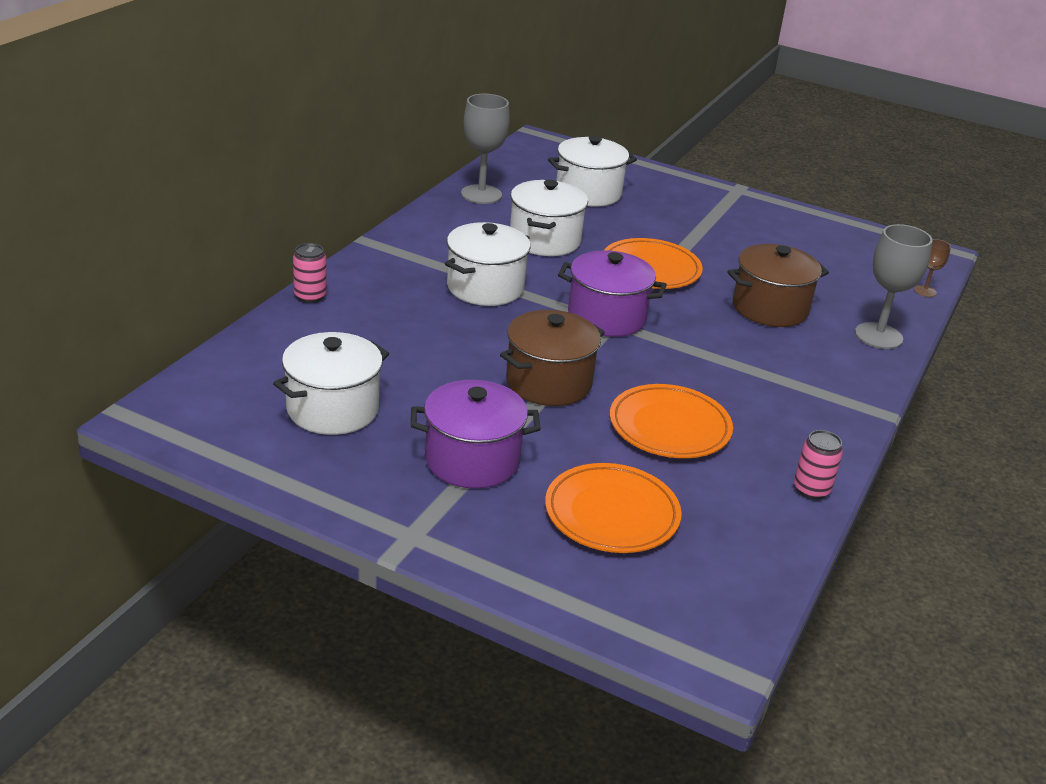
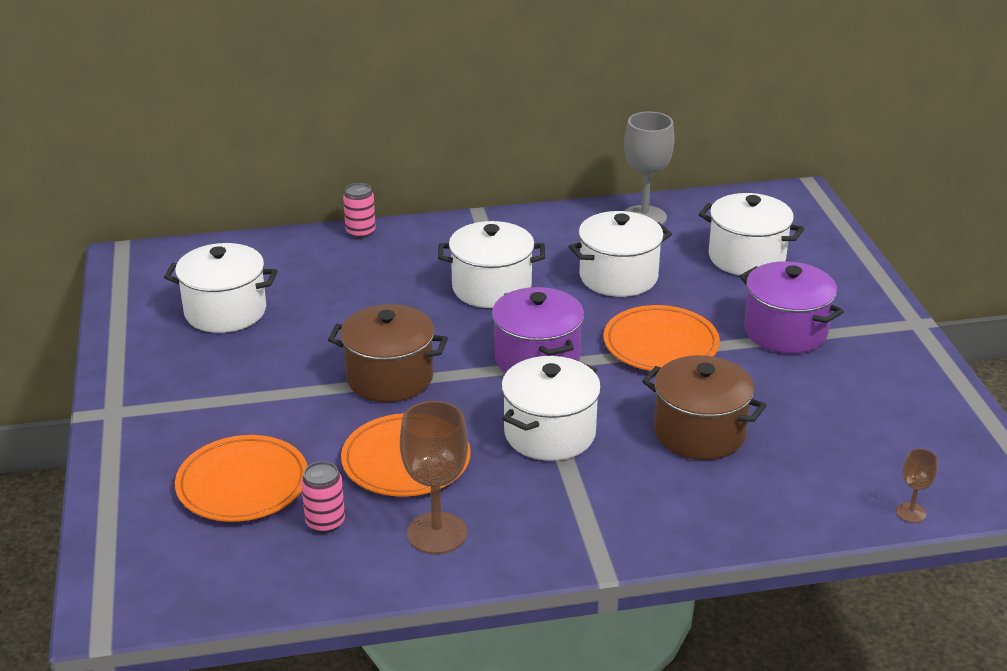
camera: 55 degrees right, 0 degrees up
(472, 460) = (235, 393): purple pot -> purple pot (785, 331)
(706, 357) = (549, 433): none -> white pot
(775, 456) = (437, 533): none -> brown goblet
(811, 489) = (408, 573): pink can -> pink can (325, 522)
(878, 336) = (755, 515): grey goblet -> none

